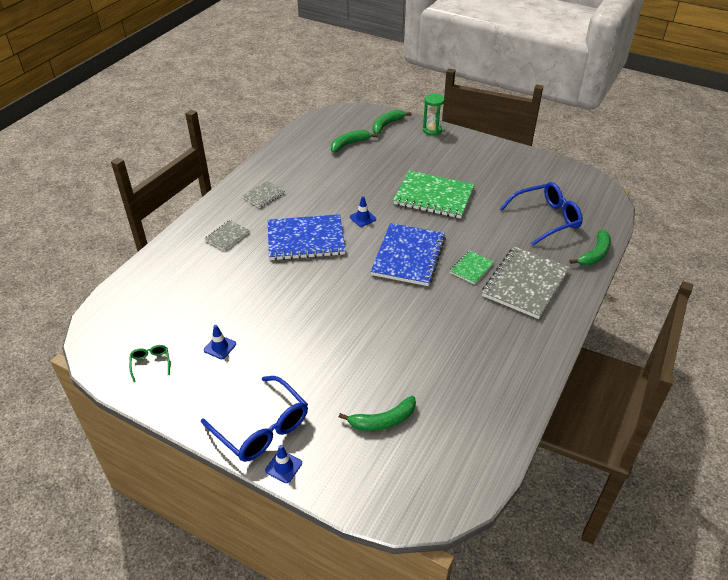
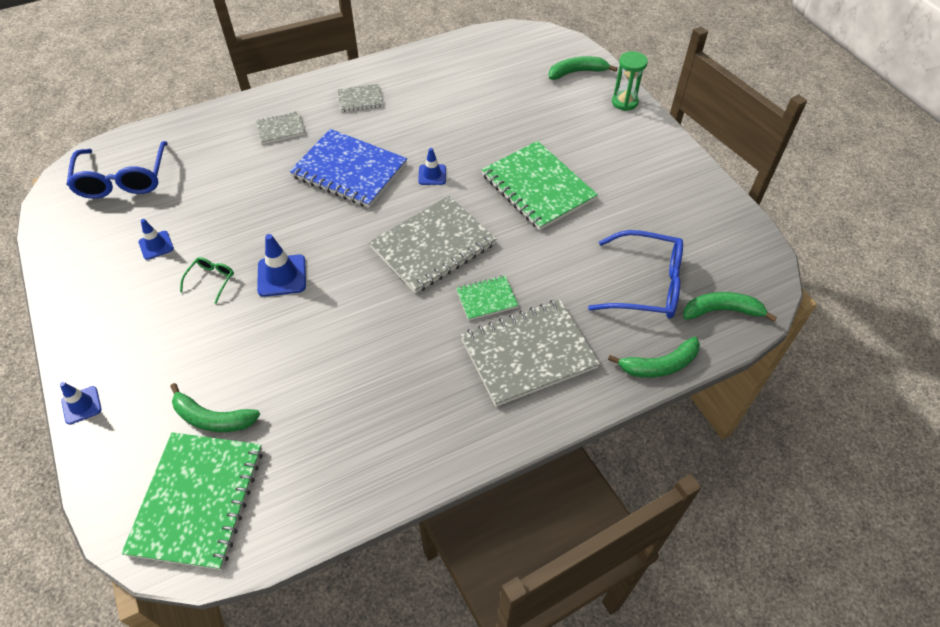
camera: 35 degrees right, 10 degrees up
(151, 363) = (87, 228): green glasses -> green glasses (211, 280)
(262, 428) = (105, 353): blue glasses -> blue glasses (123, 180)
(332, 319) = (282, 276): none -> blue traffic cone
(349, 144) = (510, 78): green banana -> green banana (721, 311)
(408, 256) = (433, 246): blue notebook -> grey notebook
(427, 468) = (198, 500): none -> green notebook

